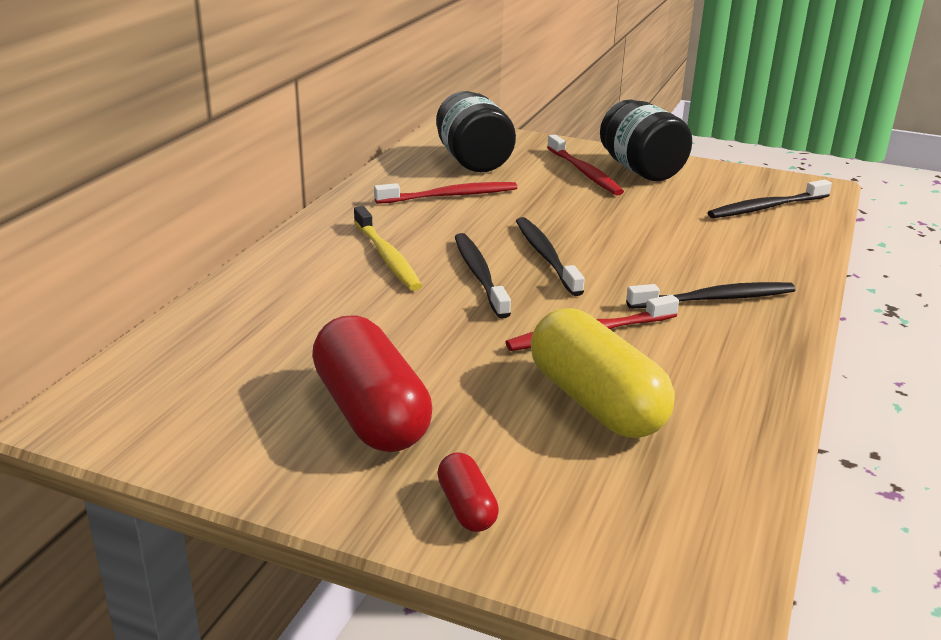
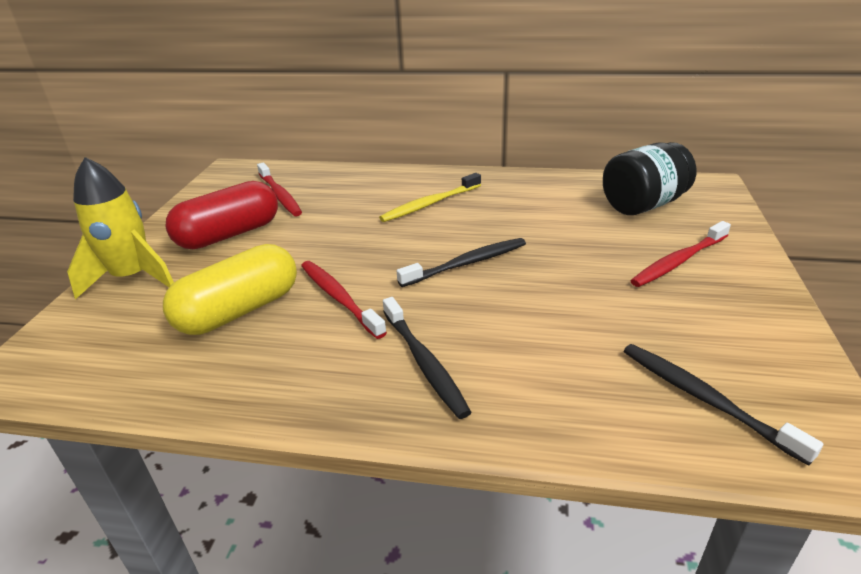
camera: 80 degrees right, 5 degrees up
(451, 196) = (556, 208): red toothbrush -> red toothbrush (280, 195)
(466, 507) = (133, 278): red capsule -> yellow rocket
(479, 274) = (418, 240): black toothbrush -> none
(641, 170) = (727, 294): black jar -> none

